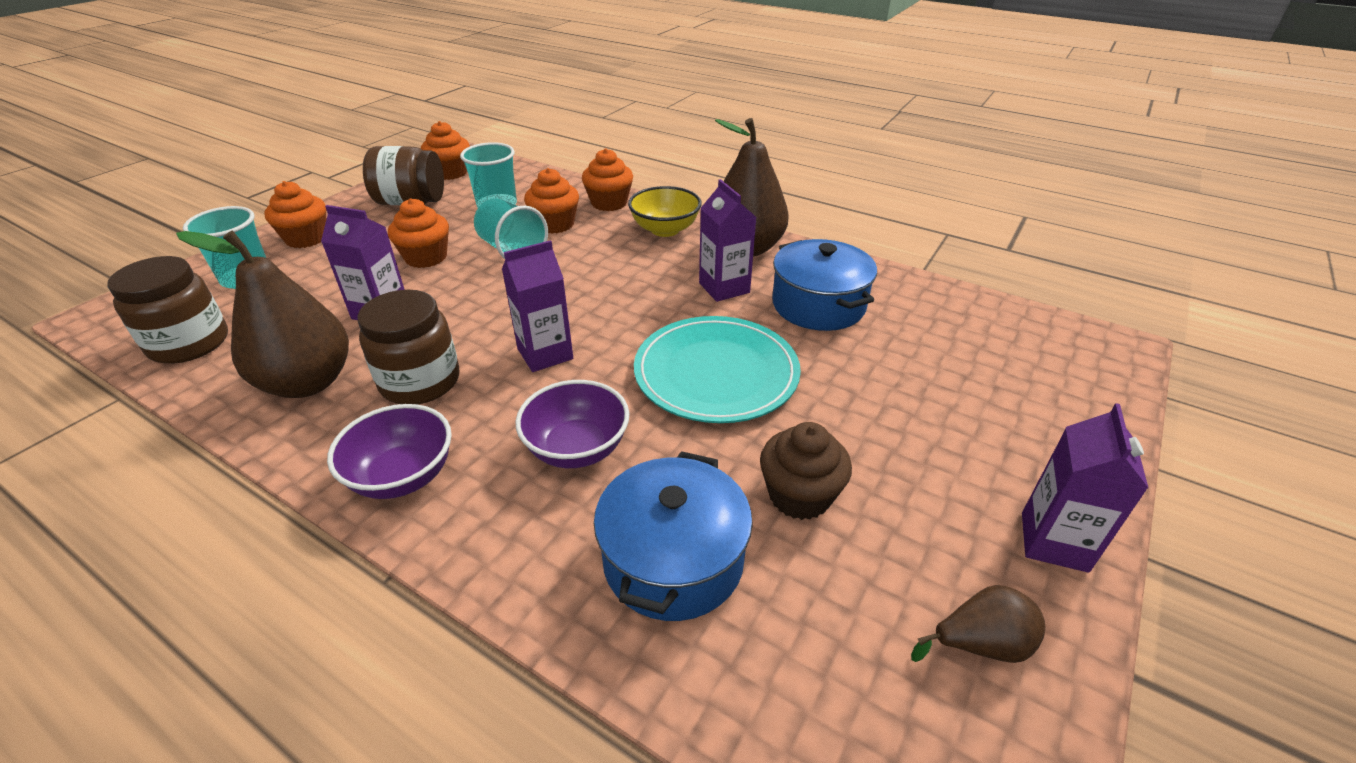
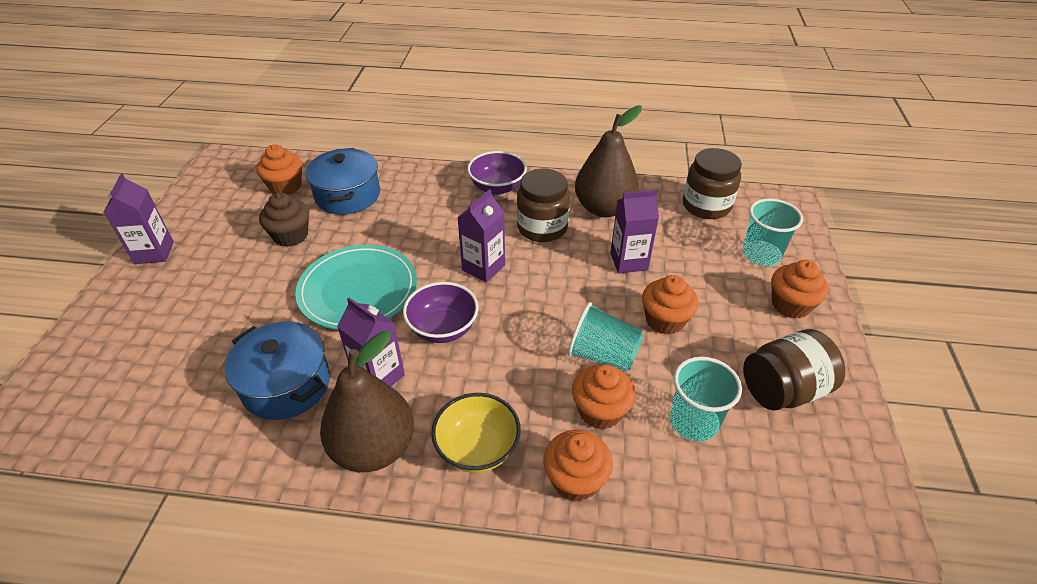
camera: 155 degrees right, 5 degrees up
(451, 173) = (825, 469): orange cupcake -> orange cupcake (285, 186)
(577, 448) = (421, 222): purple bowl -> purple bowl (443, 328)
(979, 644) = (209, 206): brown pear -> none

